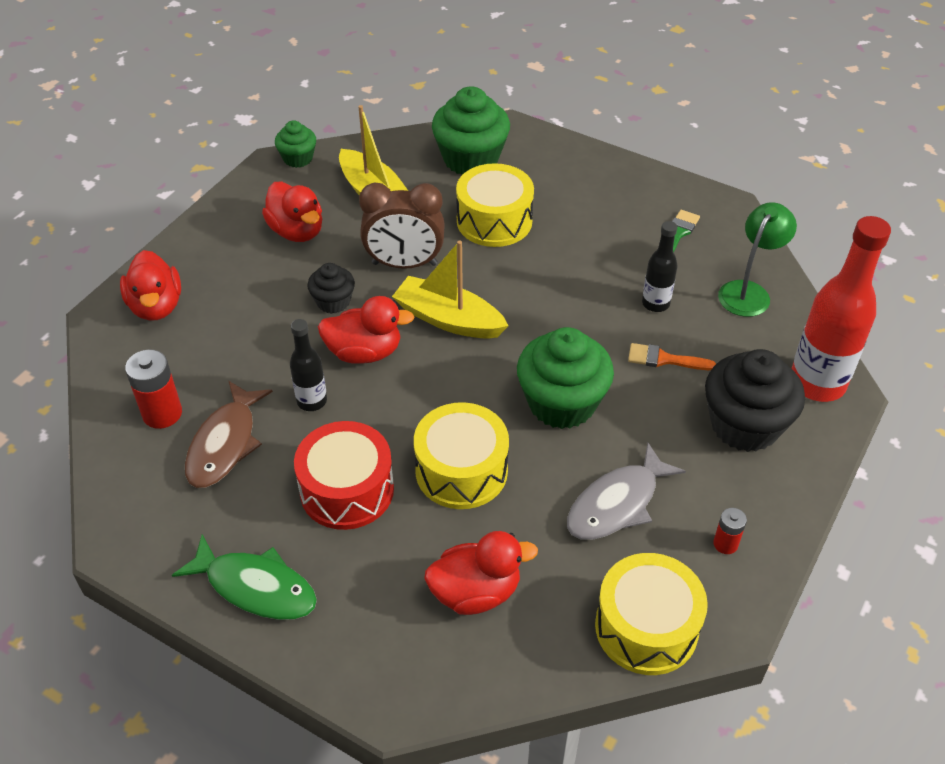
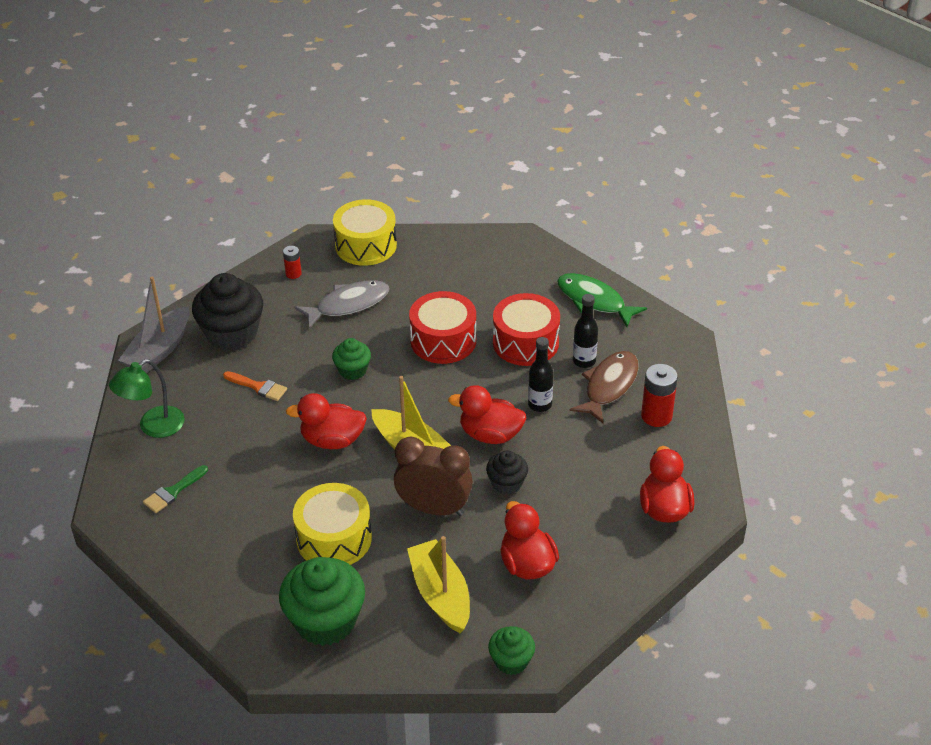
camera: 165 degrees left, 5 degrees down
(461, 470) = (443, 340): yellow drum -> red drum
(476, 592) = (458, 276): red duck -> red duck (332, 440)
(562, 403) = (352, 370): green cupcake -> green cupcake, size x0.54
(655, 303) = (236, 431): black bottle -> black bottle (584, 361)
(817, 383) = (159, 350): red bottle -> grey boat

